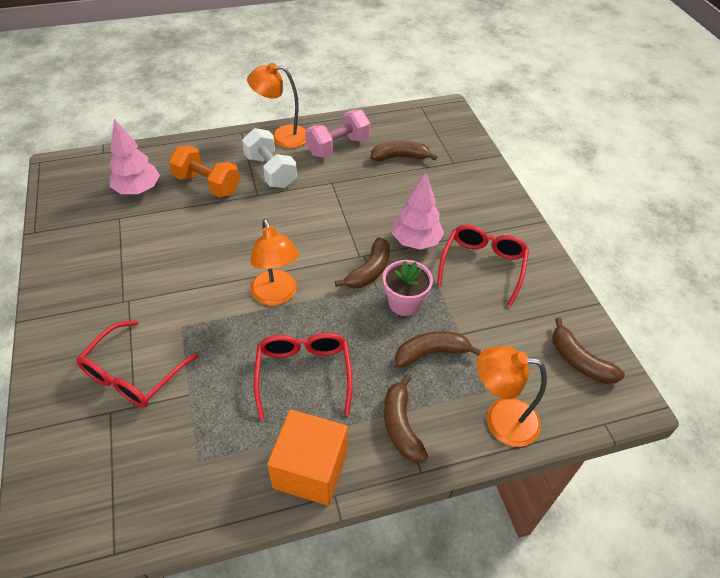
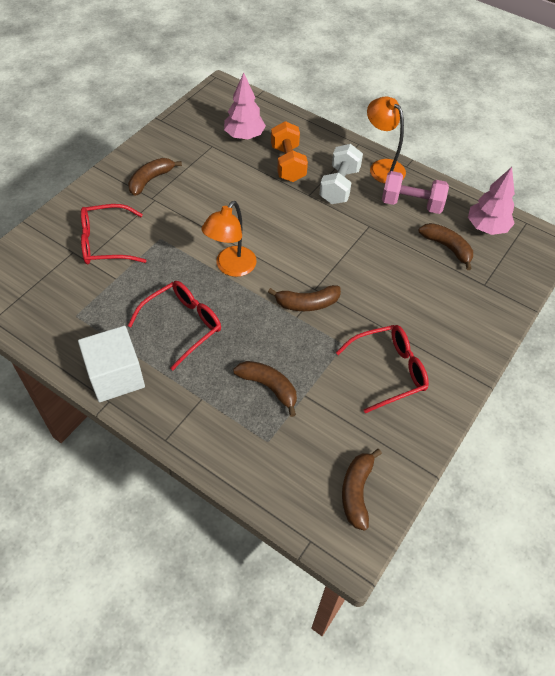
camera: 50 degrees right, 5 degrees up
(310, 469) = (116, 376): orange cube -> white cube
(401, 425) = (191, 406): brown banana -> brown banana (150, 180)
(404, 303) = (298, 343): pink flower pot -> none
(416, 241) = (366, 313): pink tree -> pink tree (486, 228)
(500, 419) = (250, 465): orange lamp -> none

